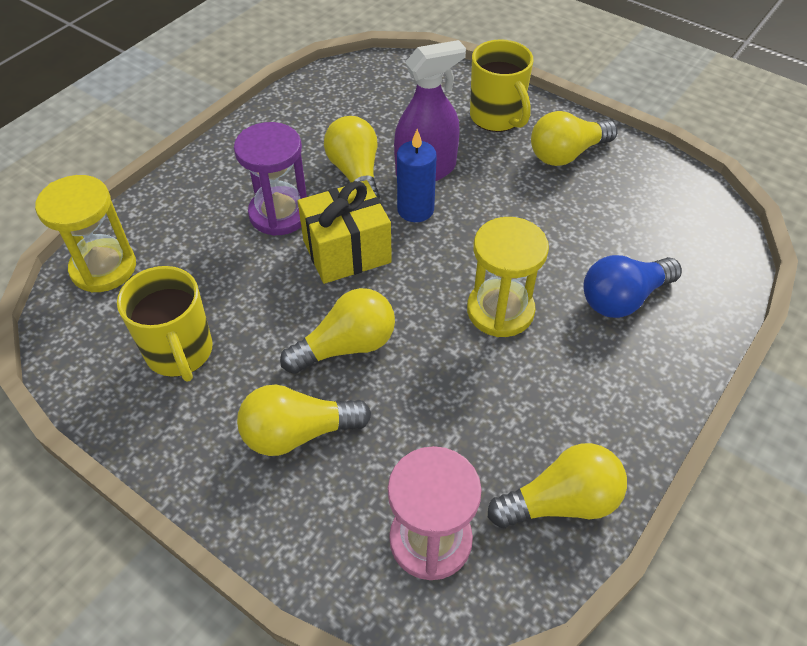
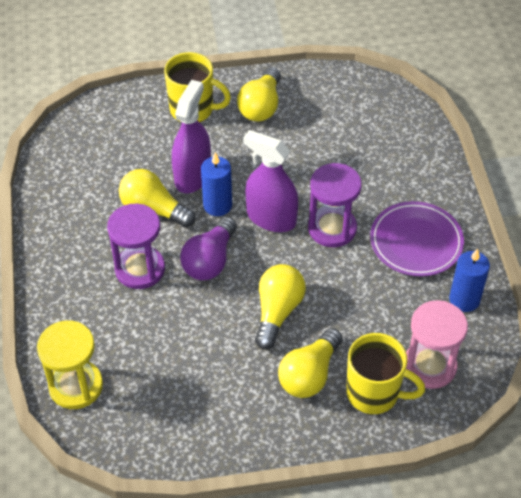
camera: 45 degrees left, 0 degrees up
(180, 353) = (192, 391): yellow mug -> yellow mug (374, 393)
(347, 251) = (210, 260): yellow gift -> purple light bulb
(451, 256) = (271, 218): none -> purple spray bottle
(500, 310) = (332, 228): yellow hourglass -> purple hourglass
(561, 502) = (464, 299): yellow light bulb -> blue candle
(577, 394) = (416, 242): none -> purple plate
(623, 298) = (384, 173): blue light bulb -> none

